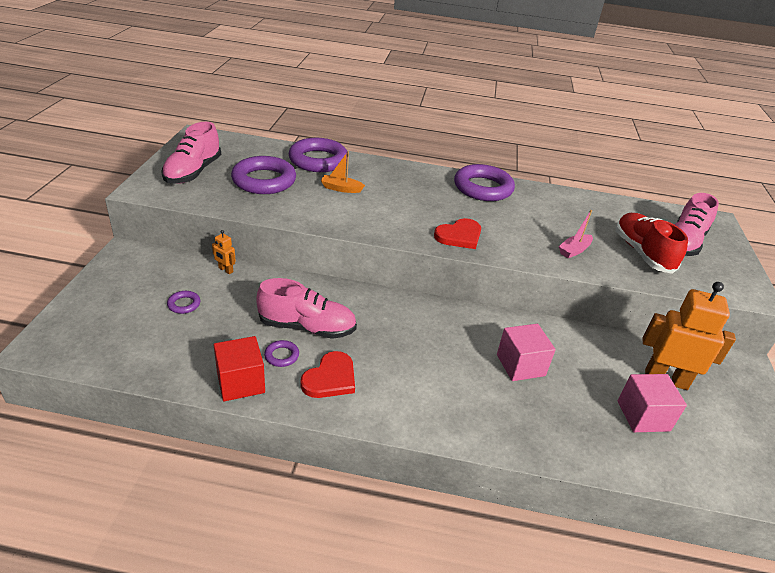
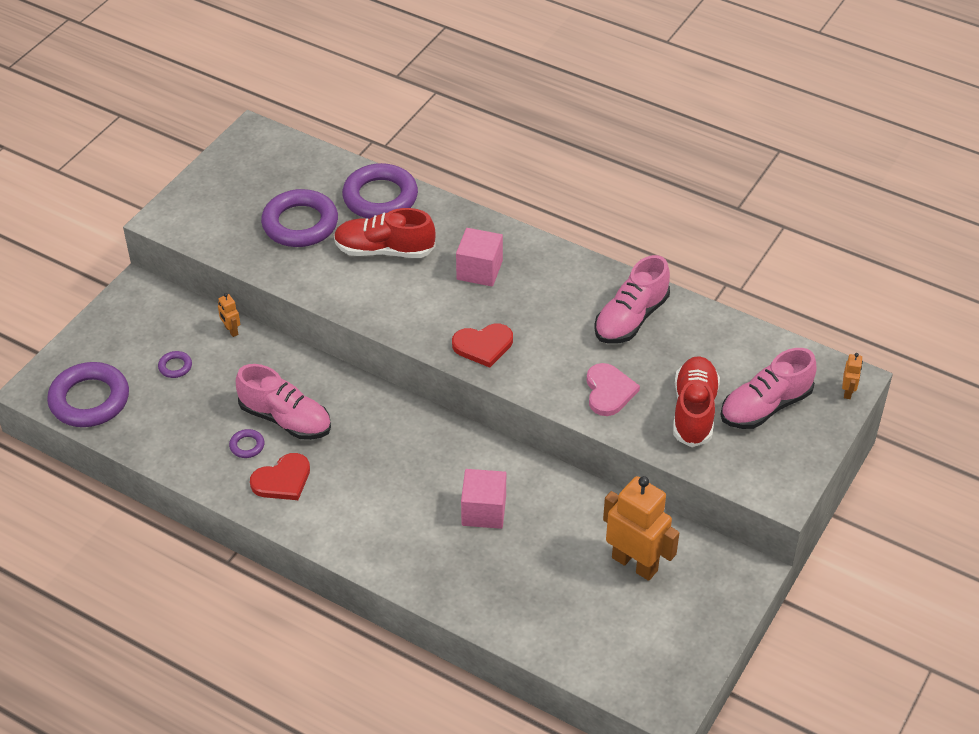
camera: 25 degrees right, 10 degrees up
(193, 172) = (225, 198): pink shoe -> pink shoe (630, 318)
(240, 382) = (198, 465): red cube -> none
(341, 188) = (384, 250): orange boat -> red shoe
(483, 188) = (565, 275): purple ring -> purple ring (89, 400)
(574, 250) = (609, 391): pink boat -> pink heart
(643, 416) = (574, 593): pink cube -> pink cube (479, 270)
(721, 226) = (848, 392): none -> orange robot

